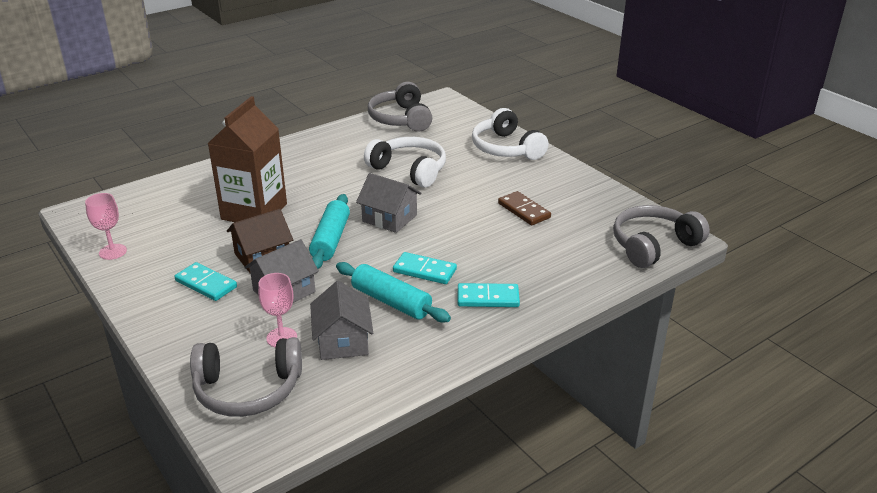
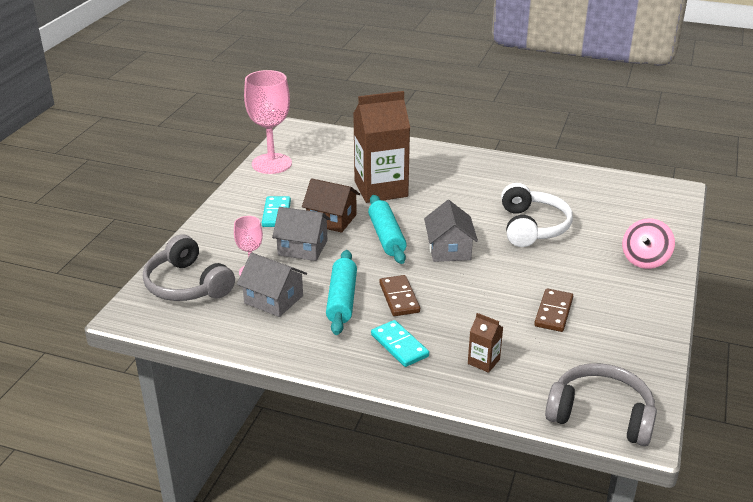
camera: 55 degrees right, 0 degrees up
(113, 252) = (271, 164): pink goblet -> pink goblet, size x1.87
(330, 240) = (386, 237): turquoise rolling pin -> turquoise rolling pin turned 75 degrees counterclockwise
(343, 341) = (273, 299): grey house -> grey house turned 75 degrees clockwise
(400, 119) = (606, 186): grey headphones -> none
(424, 270) = (399, 298): turquoise domino -> brown domino
(506, 148) = (645, 260): white headphones -> pink spinning top
(549, 267) = (483, 361): none -> brown carton

